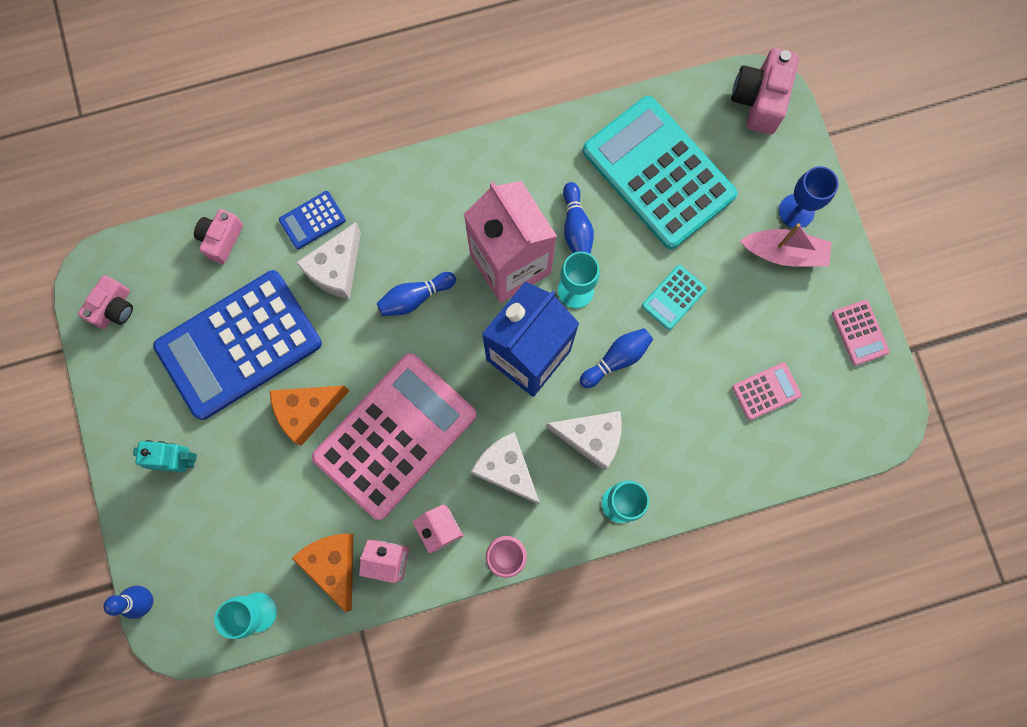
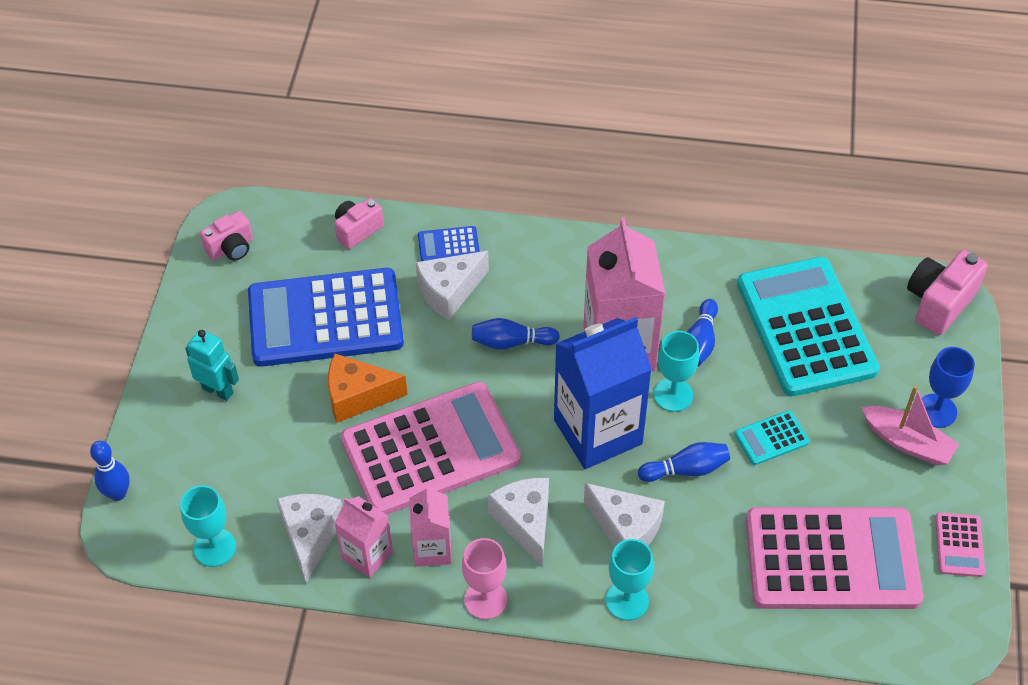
camera: 25 degrees right, 25 degrees down
(333, 564) = (310, 536): orange cheese -> white cheese
(766, 391) = (831, 559): pink calculator -> pink calculator, size x2.43

